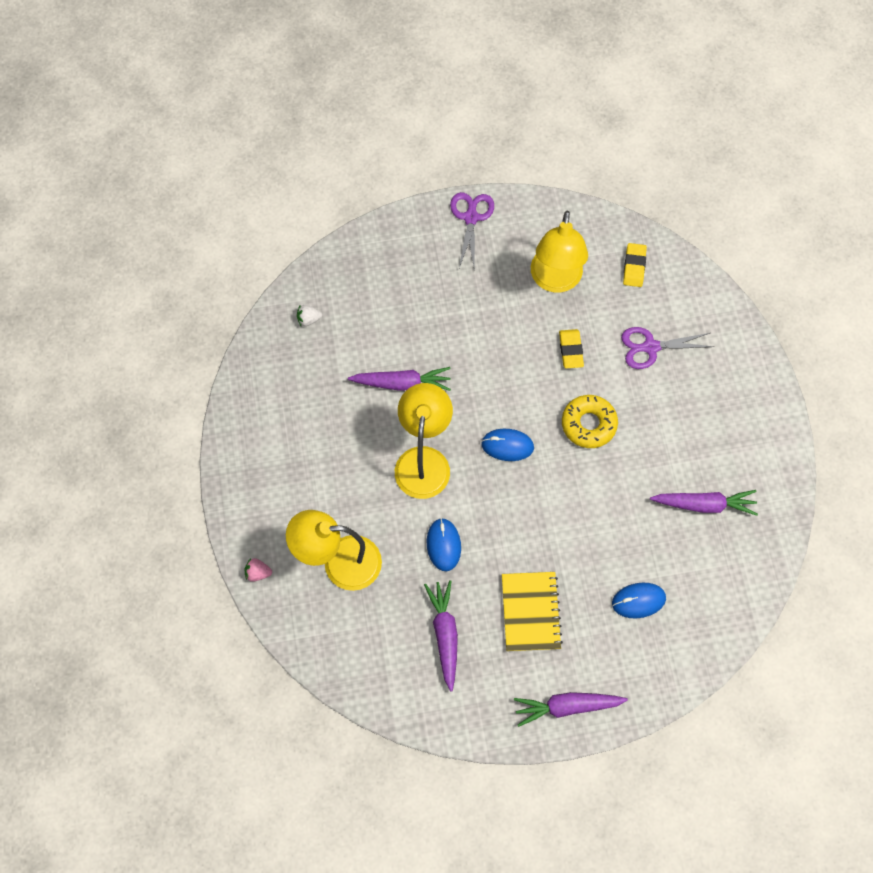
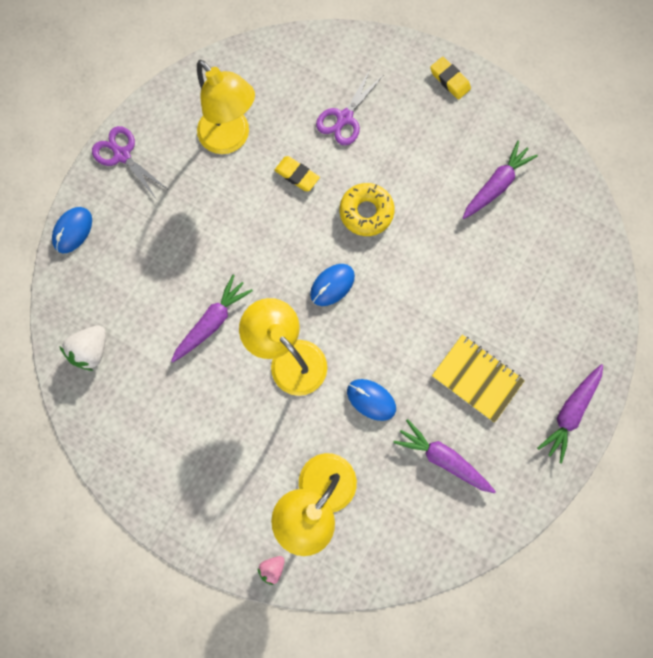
camera: 50 degrees left, 10 degrees up
(309, 319) = (92, 350): white strawberry -> white strawberry, size x1.71
(634, 267) = (271, 75): yellow eraser -> yellow eraser (449, 80)
(638, 601) = (530, 293): blue mouse -> blue mouse (73, 231)

